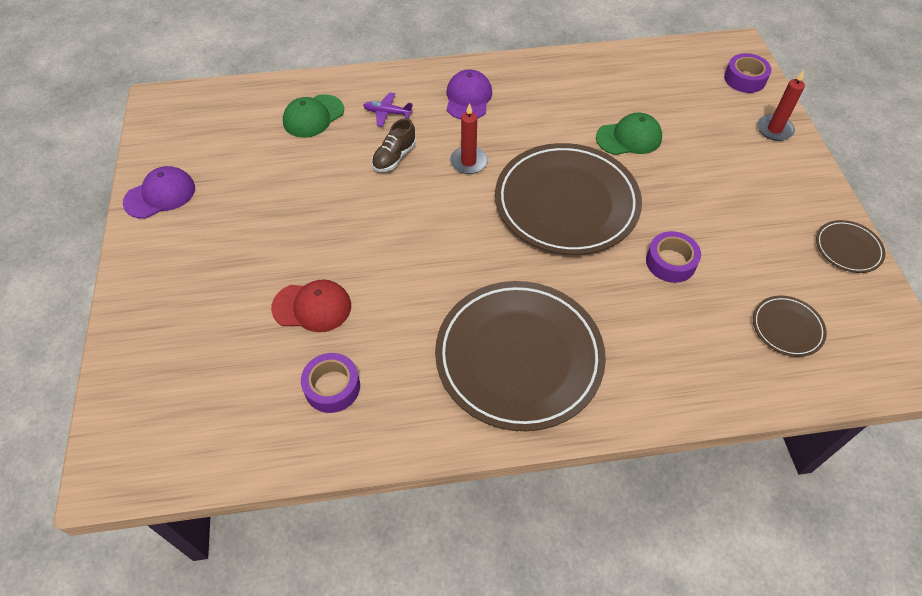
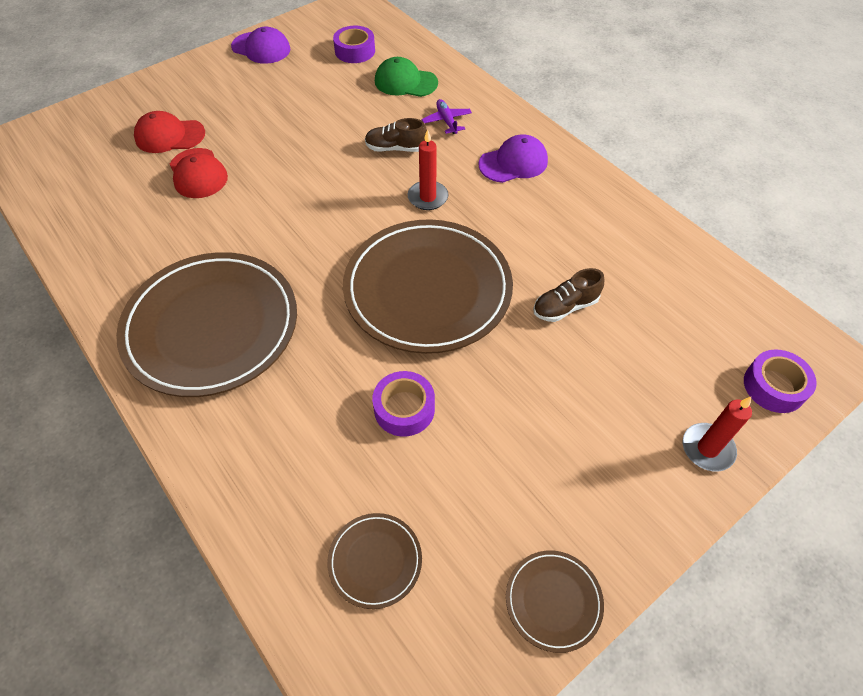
camera: 60 degrees right, 0 degrees up
(234, 313) = (169, 136): none -> red cap
(332, 387) = (124, 220): purple tape -> purple tape (355, 51)
(629, 138) = (565, 307): green cap -> brown shoe

